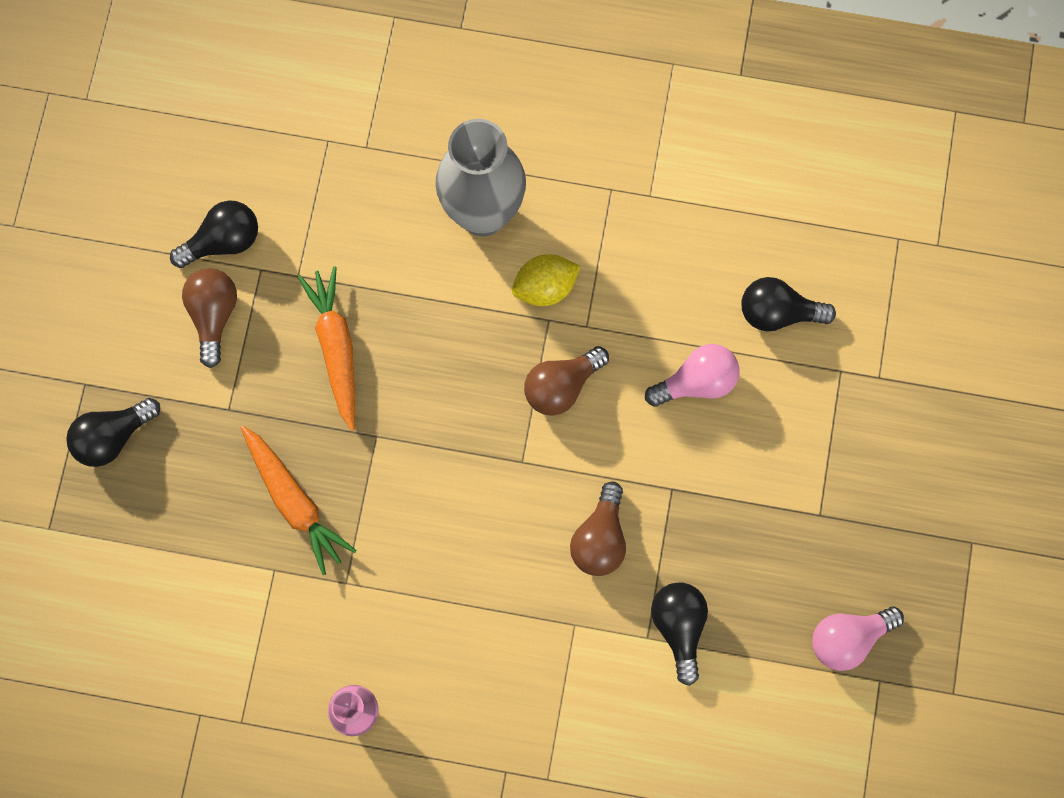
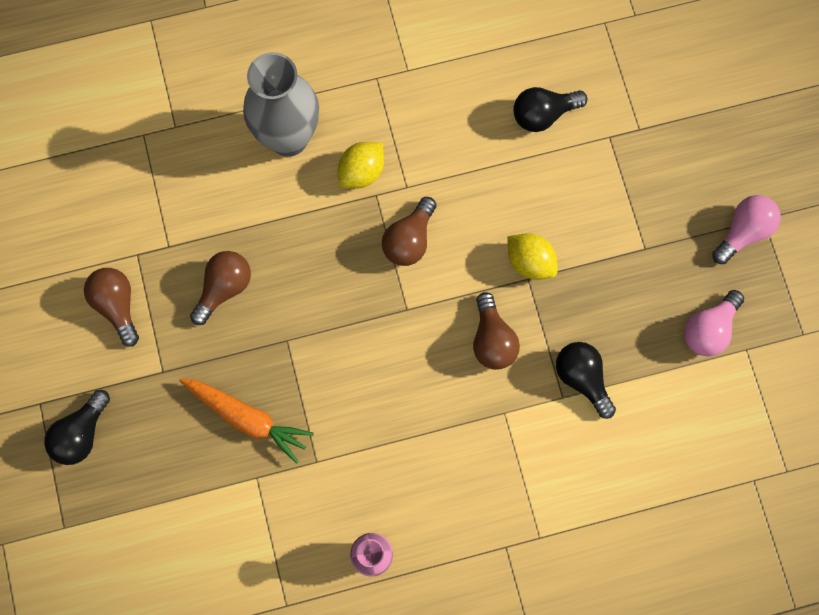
camera: 25 degrees left, 0 degrees up
(223, 241) = (97, 246): black light bulb -> none
(336, 348) = (224, 288): orange carrot -> brown light bulb
(683, 471) = (530, 262): none -> yellow lemon
(696, 382) = (508, 192): pink light bulb -> pink light bulb (743, 232)

